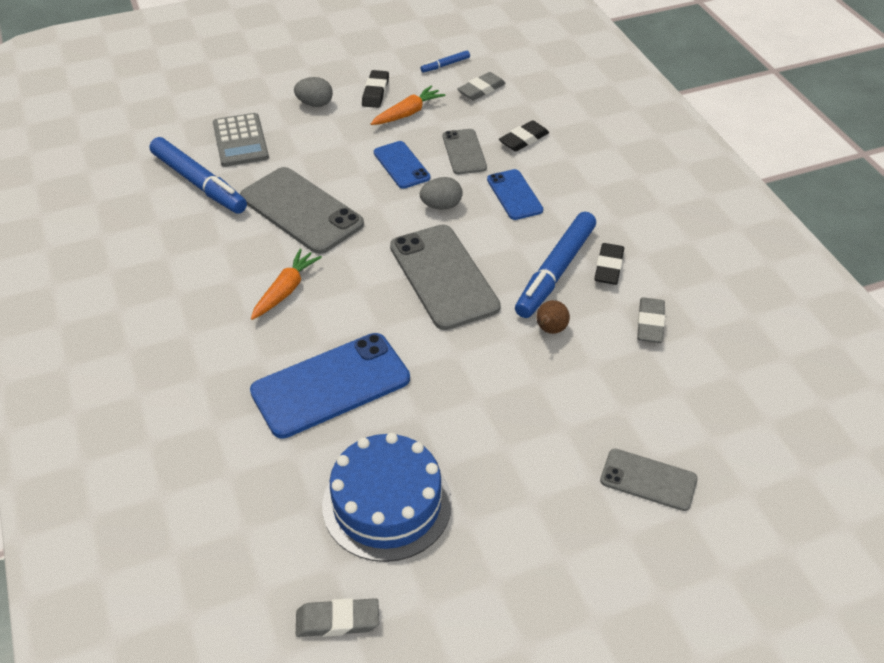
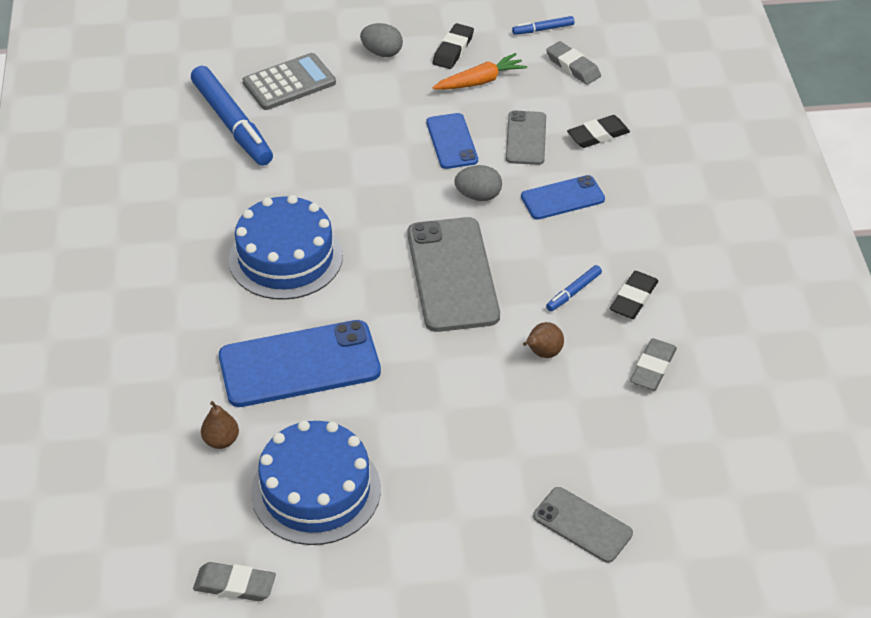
camera: 15 degrees right, 0 degrees up
(240, 141) = (289, 83): grey calculator -> grey calculator turned 120 degrees counterclockwise
(278, 475) = (221, 440): none -> brown pear
(286, 290) = (285, 257): orange carrot -> blue cake
(301, 210) = (328, 174): grey phone -> none
(481, 90) = (573, 66): grey eraser -> grey eraser turned 75 degrees clockwise
(514, 195) = (562, 198): blue phone -> blue phone turned 75 degrees clockwise
(555, 271) = (573, 292): blue marker -> blue marker, size x0.45

